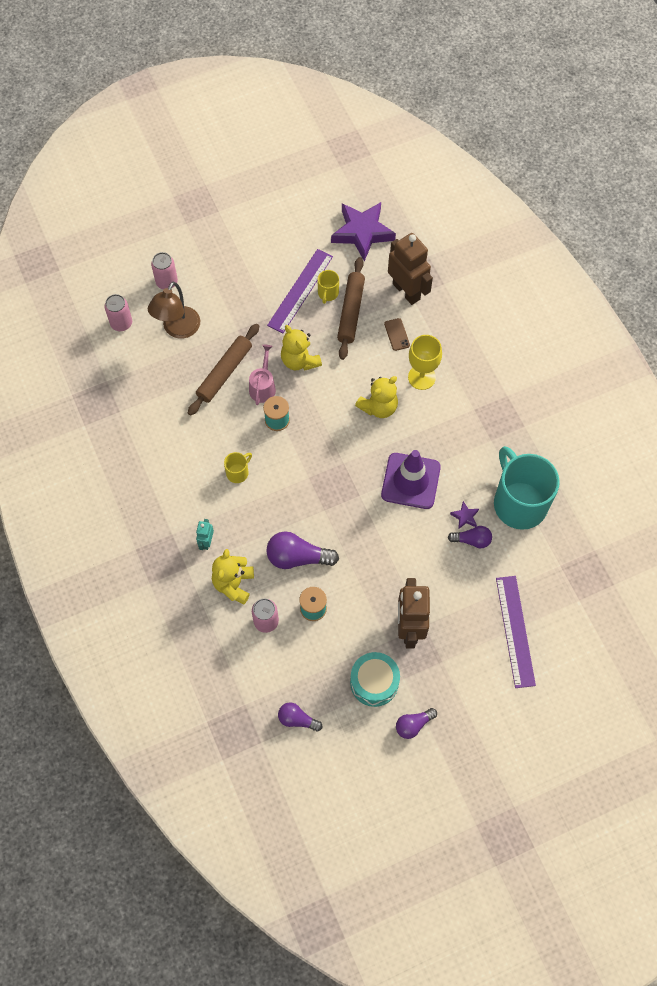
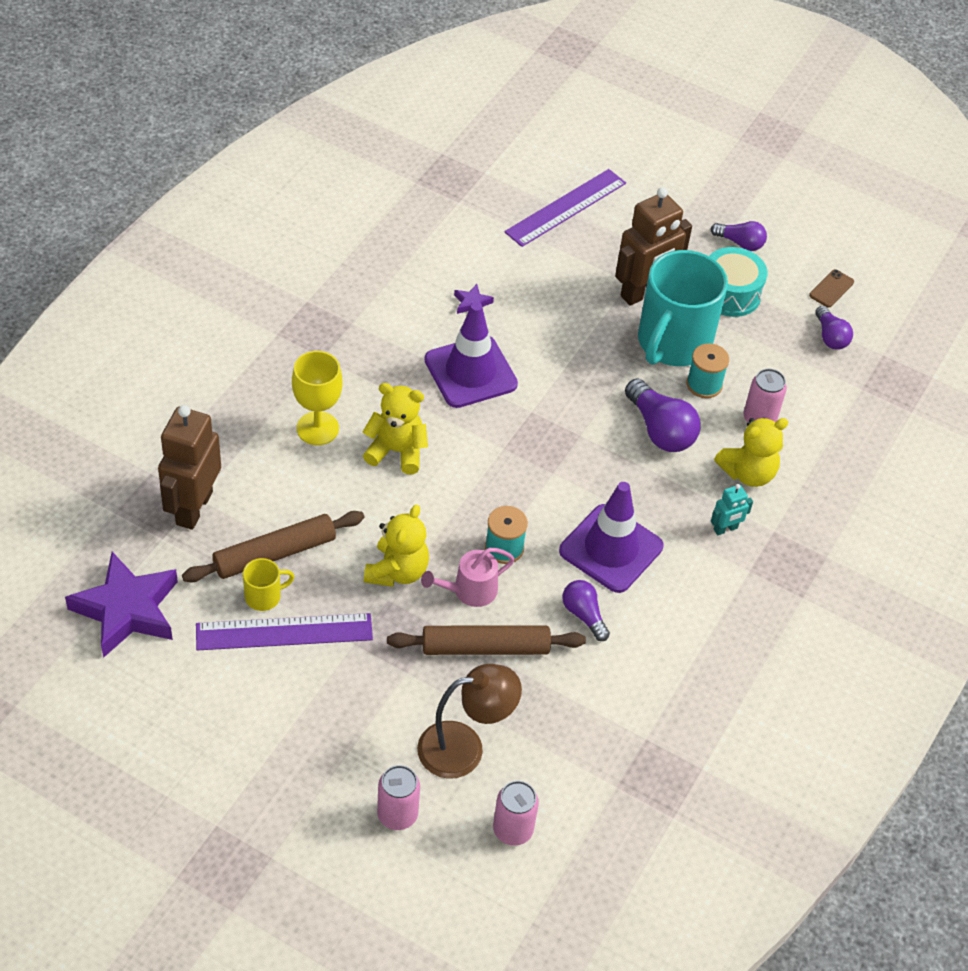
camera: 130 degrees left, 15 degrees down
(238, 472) = (611, 549): yellow mug -> purple traffic cone
(397, 334) = (272, 485): brown phone -> brown phone (831, 289)
(472, 540) = (495, 285): purple light bulb -> purple light bulb (584, 615)
(519, 502) = (413, 265): turquoise mug -> turquoise mug (673, 343)

